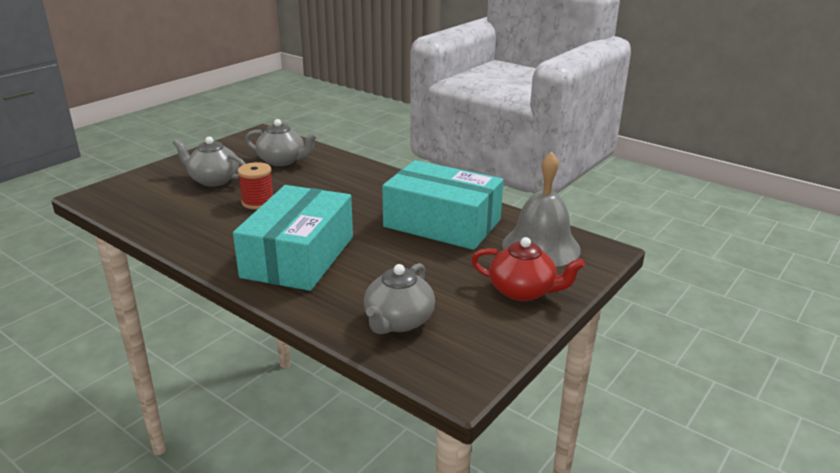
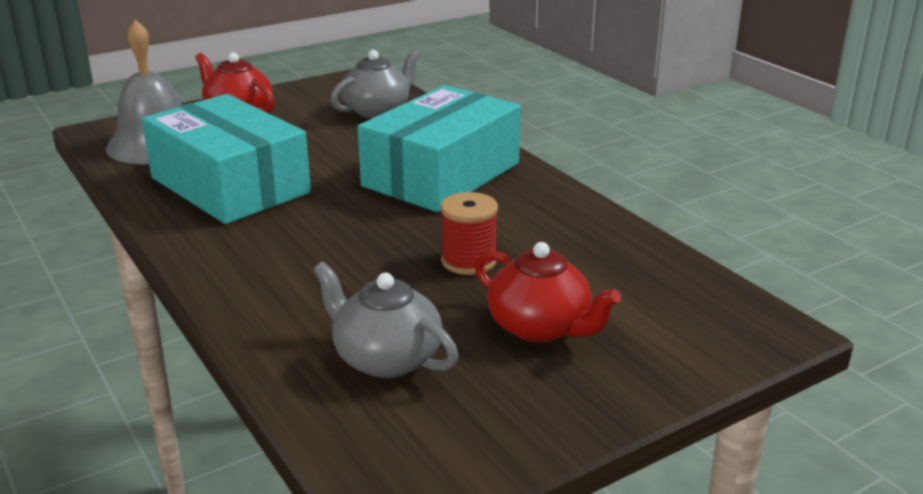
camera: 160 degrees left, 0 degrees up
(213, 180) = (540, 327): grey teapot -> red teapot

